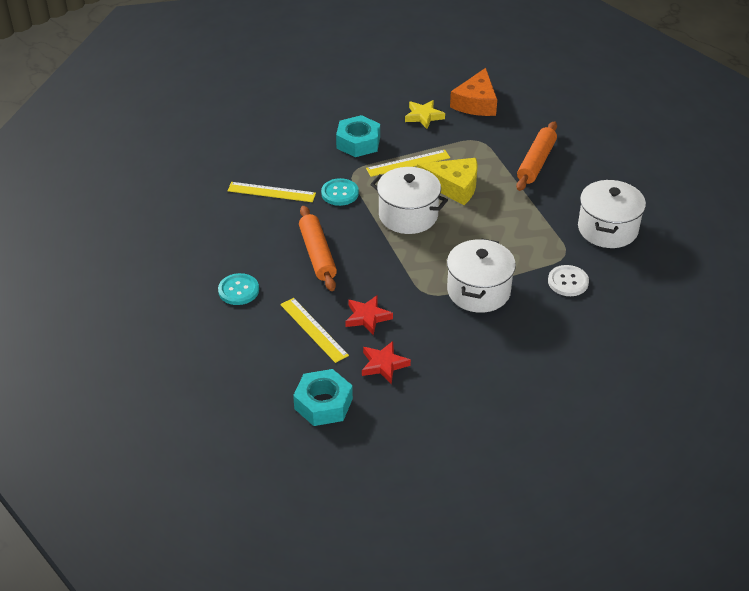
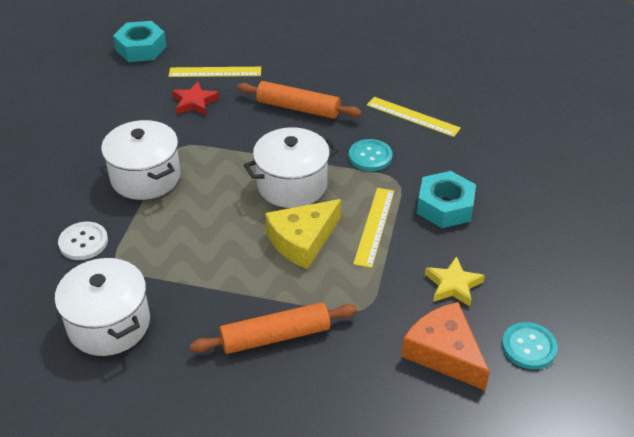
camera: 125 degrees right, 0 degrees up
(238, 290) = (300, 54): turquoise button -> turquoise button (529, 347)
(271, 192) = (412, 116): yellow ruler -> yellow ruler turned 75 degrees clockwise
(384, 364) = (138, 89): red star -> none
(536, 162) = (275, 336): orange rolling pin -> orange rolling pin turned 75 degrees counterclockwise

